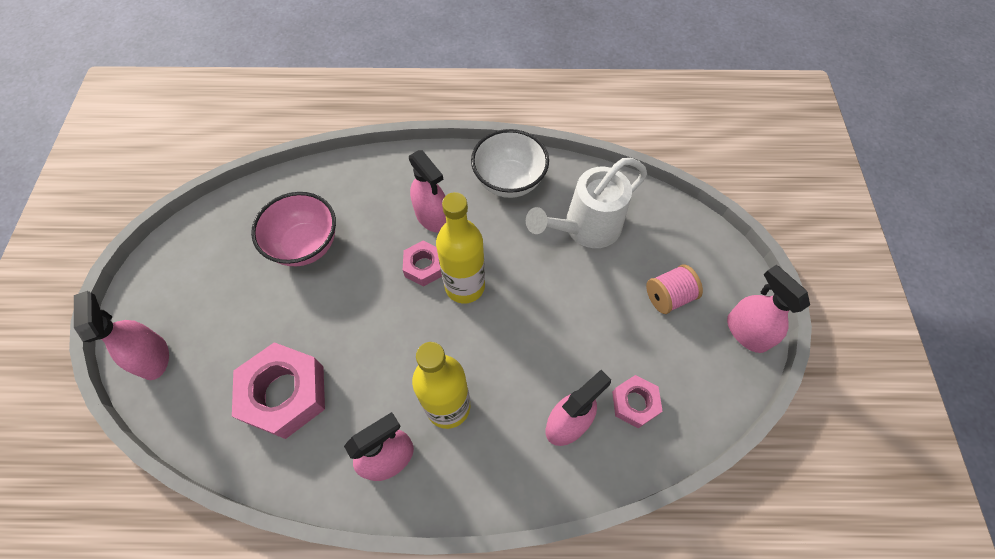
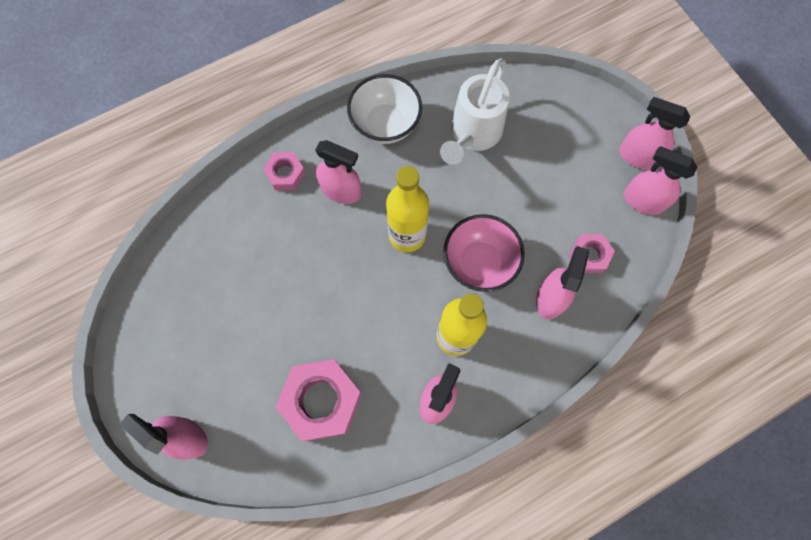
camera: 30 degrees left, 10 degrees up
(306, 245) = (249, 273): pink bowl -> pink bowl (479, 263)
(424, 266) = (363, 237): pink nut -> pink nut (285, 174)
(668, 296) = (568, 158): pink spool -> none
(726, 379) = (643, 201): none -> pink spray bottle

